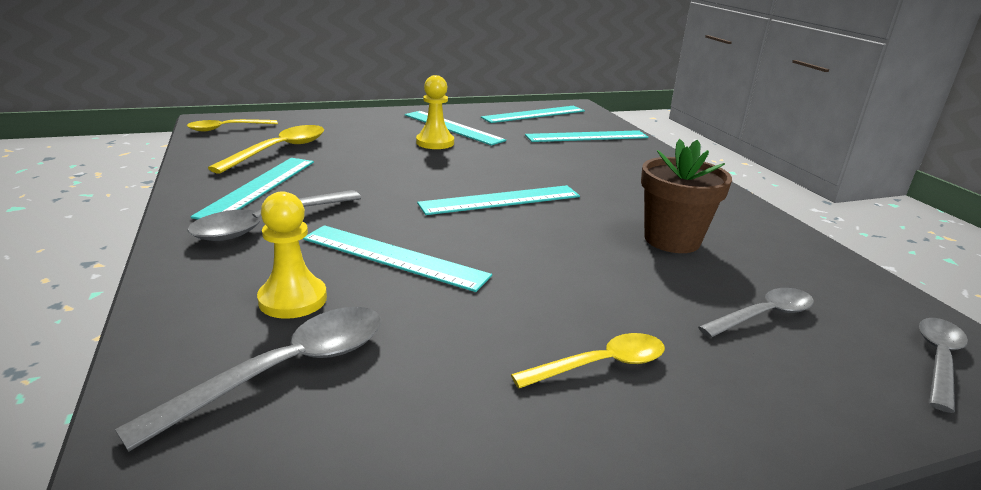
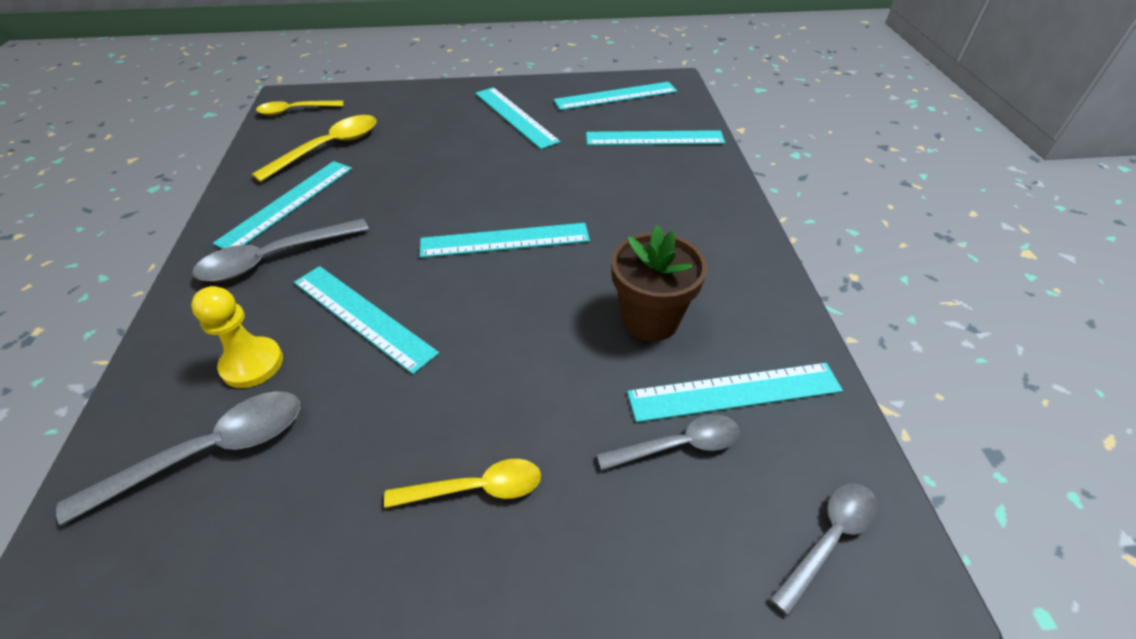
camera: 15 degrees right, 20 degrees up
(435, 143) = (484, 142): yellow pawn -> none
(781, 278) = (734, 392): none -> turquoise ruler

